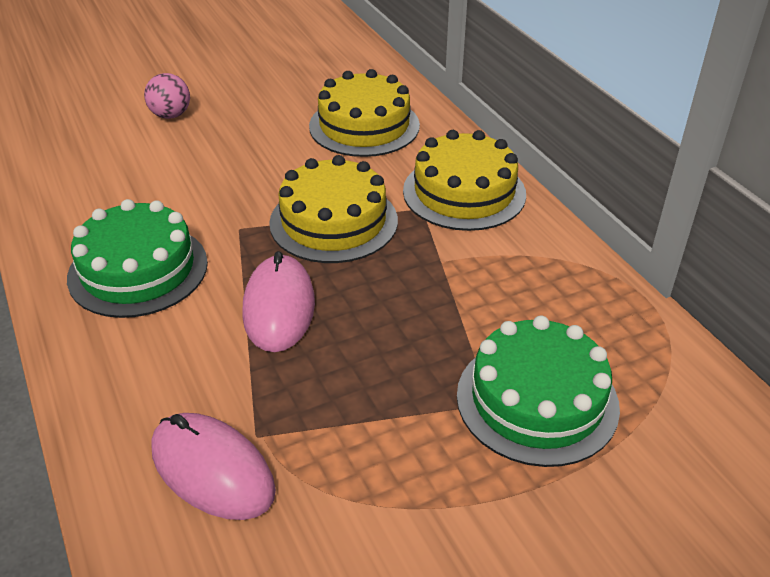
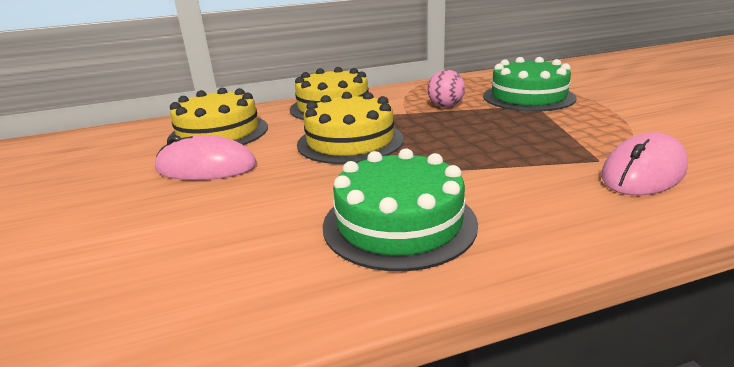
camera: 80 degrees left, 15 degrees down
(171, 115) = (83, 226): pink ball -> pink ball (445, 106)
(279, 307) = (457, 157): pink mouse -> pink mouse (206, 167)

